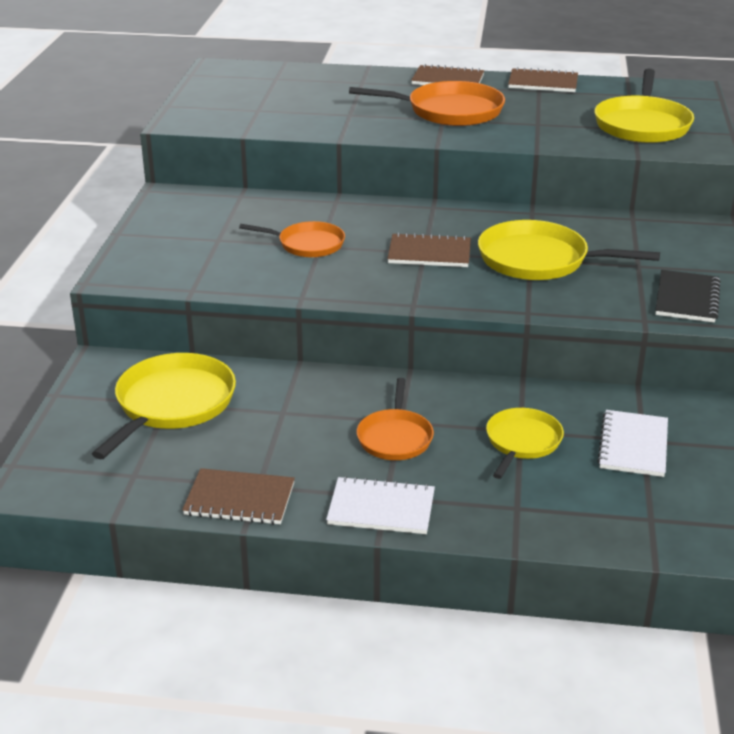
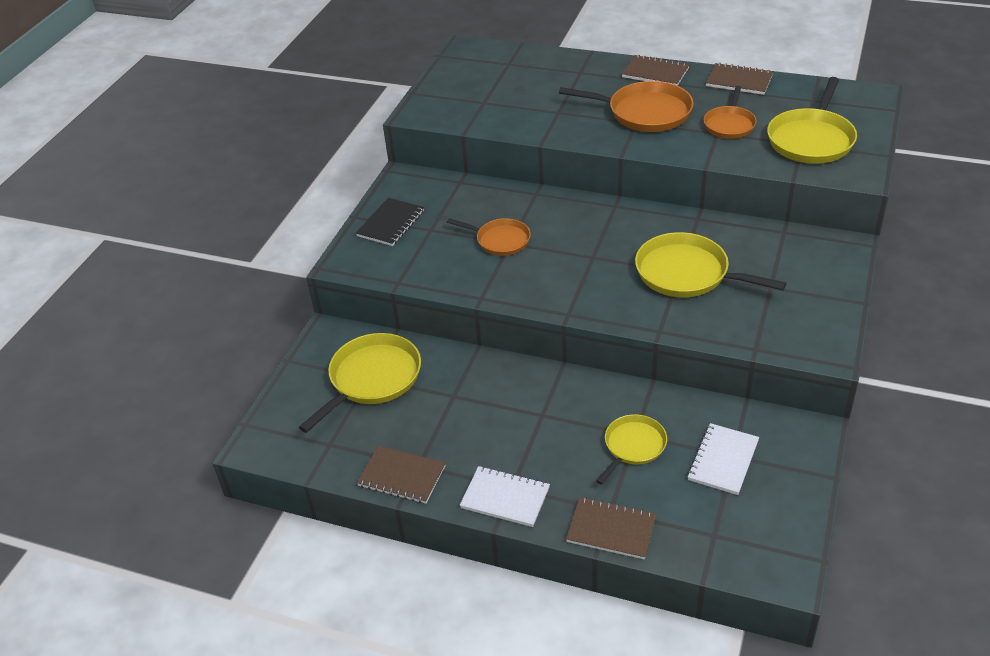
camera: 15 degrees right, 10 degrees up
(395, 437) = (534, 430): orange pan -> orange pan (729, 124)
(429, 253) = (597, 258): brown notebook -> brown notebook (611, 529)
(686, 298) = (800, 328): black notebook -> black notebook (390, 223)

